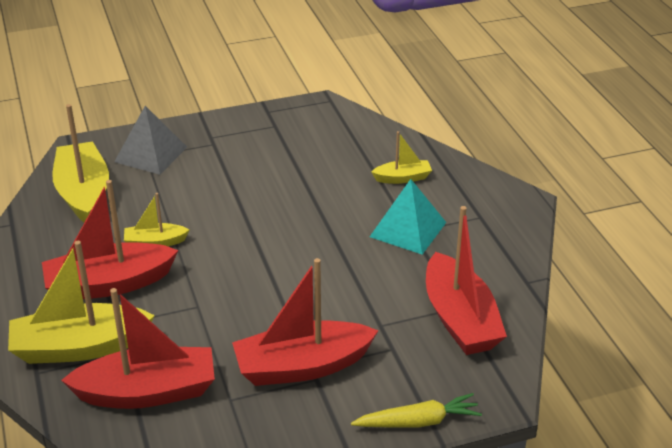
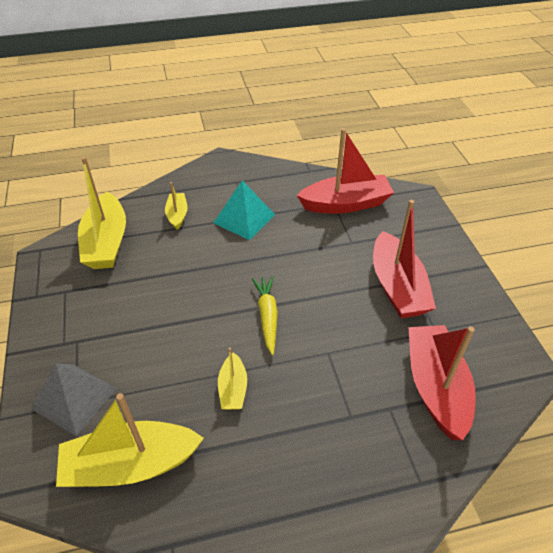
camera: 85 degrees left, 10 degrees up
(79, 347) = (384, 446): yellow boat -> yellow boat (106, 242)
(108, 284) = (293, 427): red boat -> none
(418, 421) = (443, 232): yellow carrot -> yellow carrot (267, 316)

